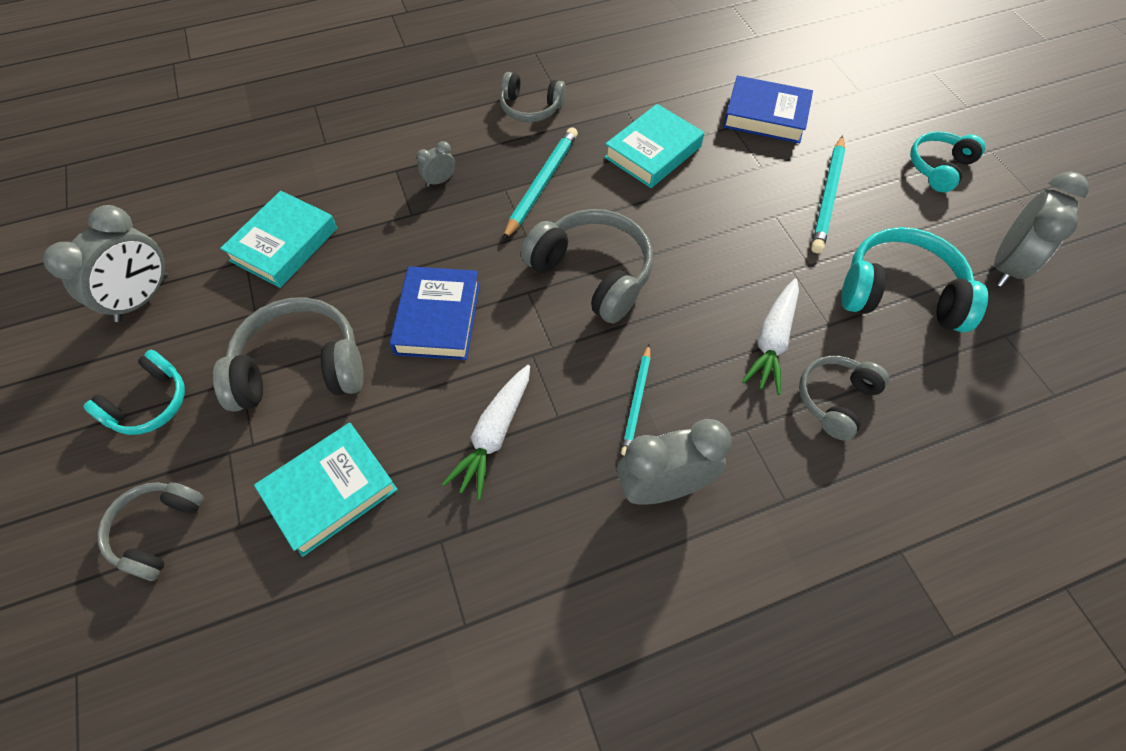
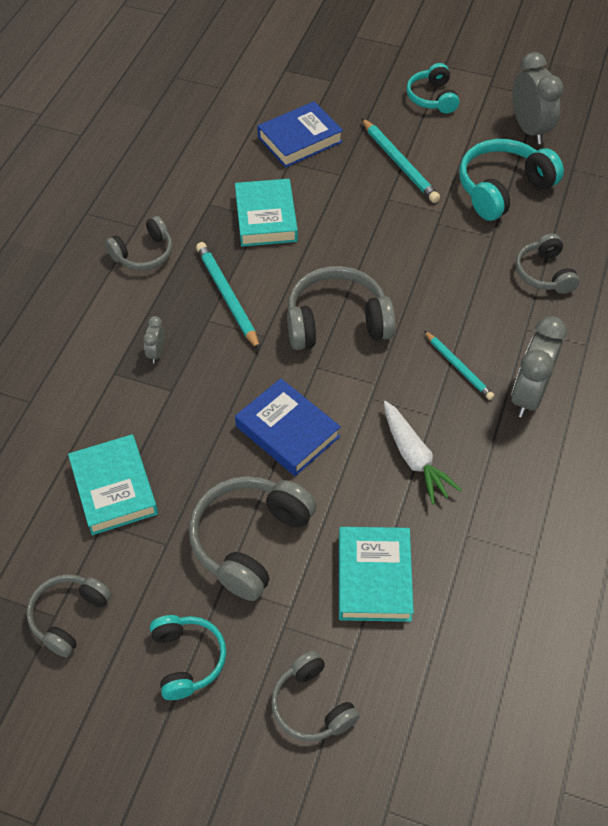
camera: 50 degrees left, 5 degrees down
(143, 298) = (69, 616): grey clock -> grey headphones
(772, 341) = (478, 271): white carrot -> none

